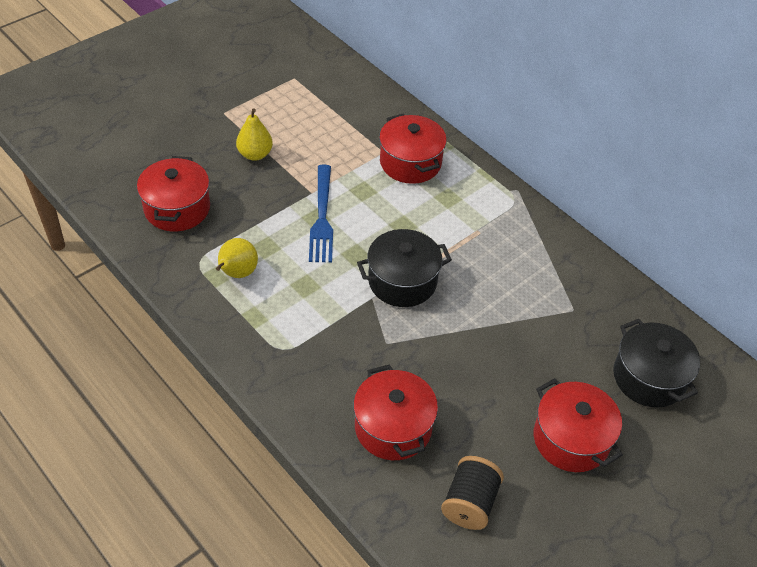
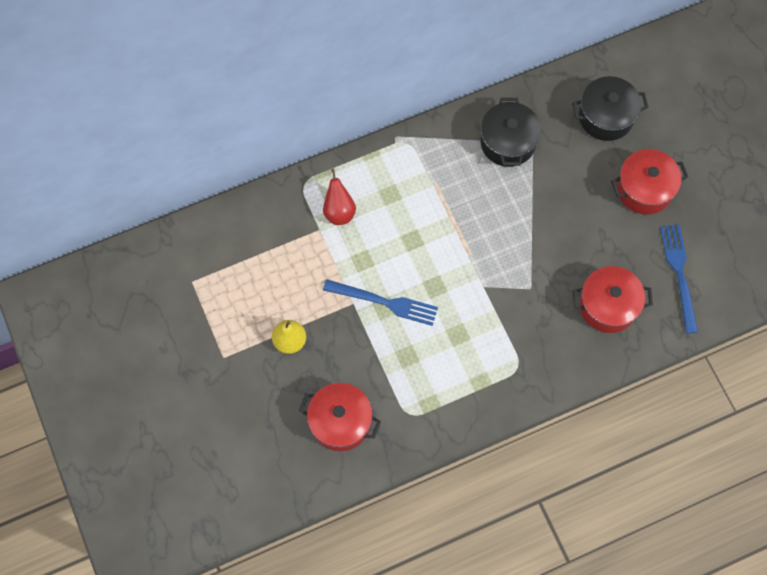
camera: 70 degrees left, 20 degrees up
(237, 273) = (430, 386): yellow pear -> none
(402, 281) = (472, 258): black pot -> black pot (508, 142)
(410, 163) = (339, 211): red pot -> red pear
(469, 503) = (679, 273): black spool -> blue fork

